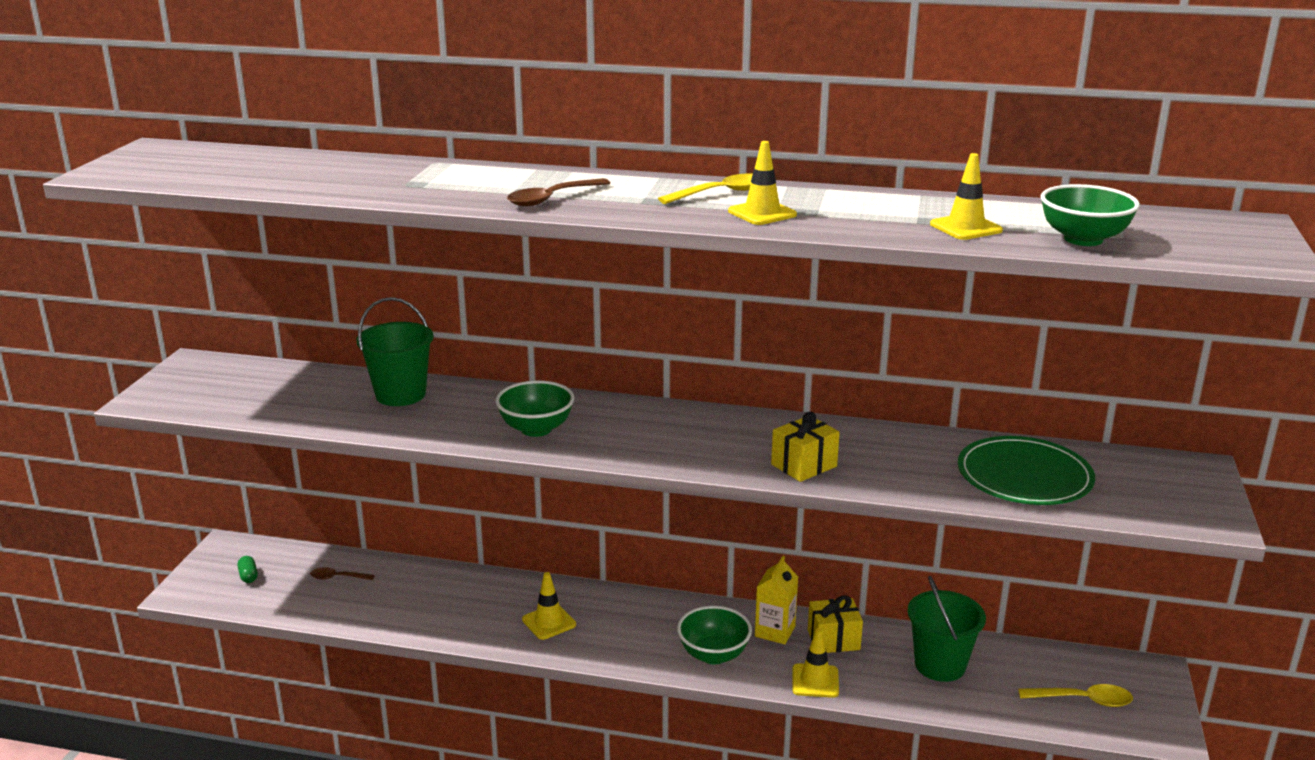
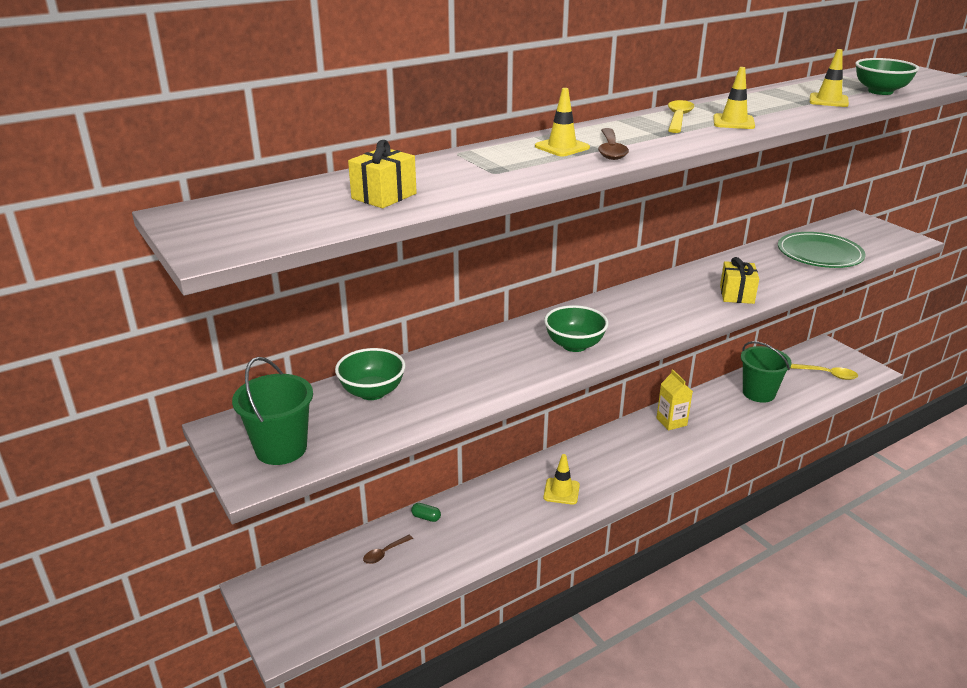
camera: 45 degrees left, 5 degrees up
(248, 576) = (316, 596): green capsule -> green capsule (426, 517)
(400, 394) = (444, 368): green bucket -> green bucket (281, 448)
(713, 655) = (668, 452): green bowl -> green bowl (372, 392)
(815, 681) = (729, 435): yellow traffic cone -> yellow traffic cone (562, 147)
(833, 640) = (701, 409): yellow gift -> yellow gift (384, 196)
(1083, 700) = (827, 374): yellow spoon -> yellow spoon turned 60 degrees clockwise

